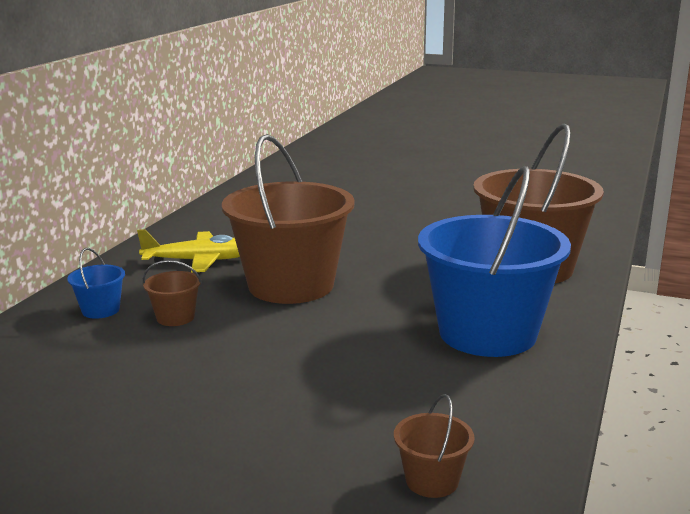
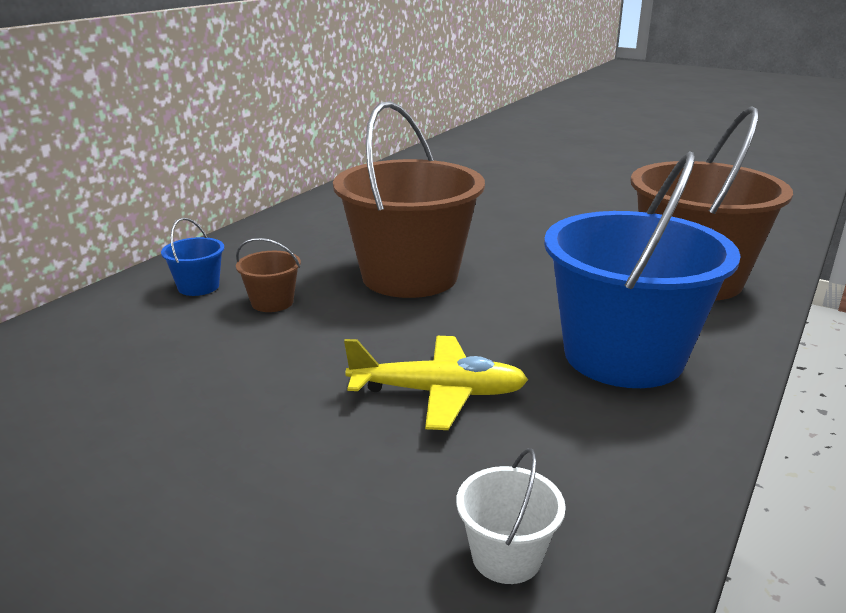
camera: 10 degrees right, 5 degrees up
(199, 261) = (321, 241): yellow plane -> yellow plane (438, 393)
(432, 481) = (506, 556): brown bucket -> white bucket

